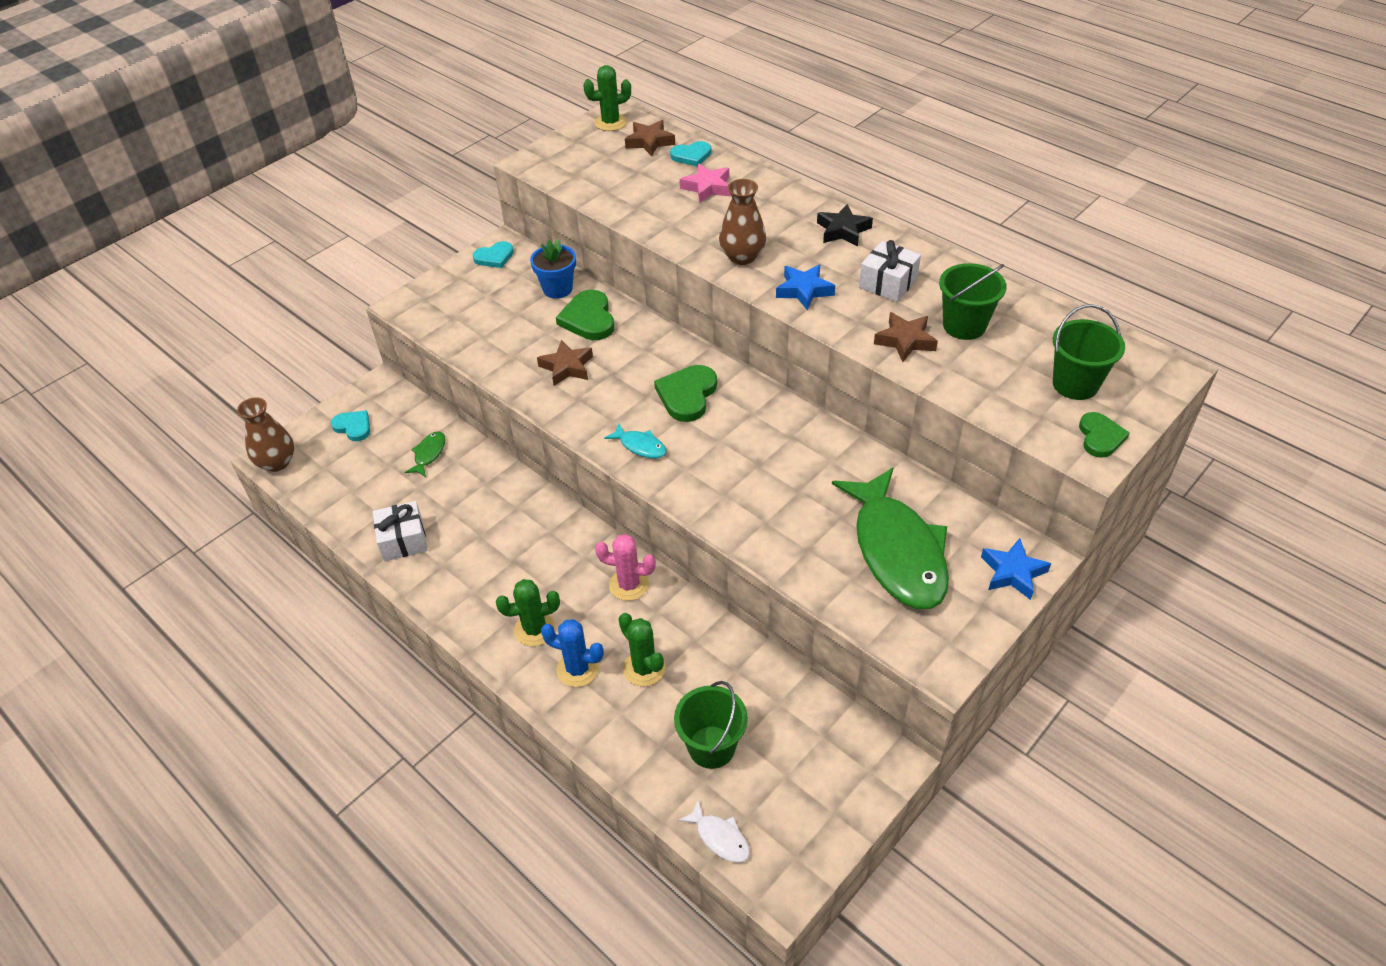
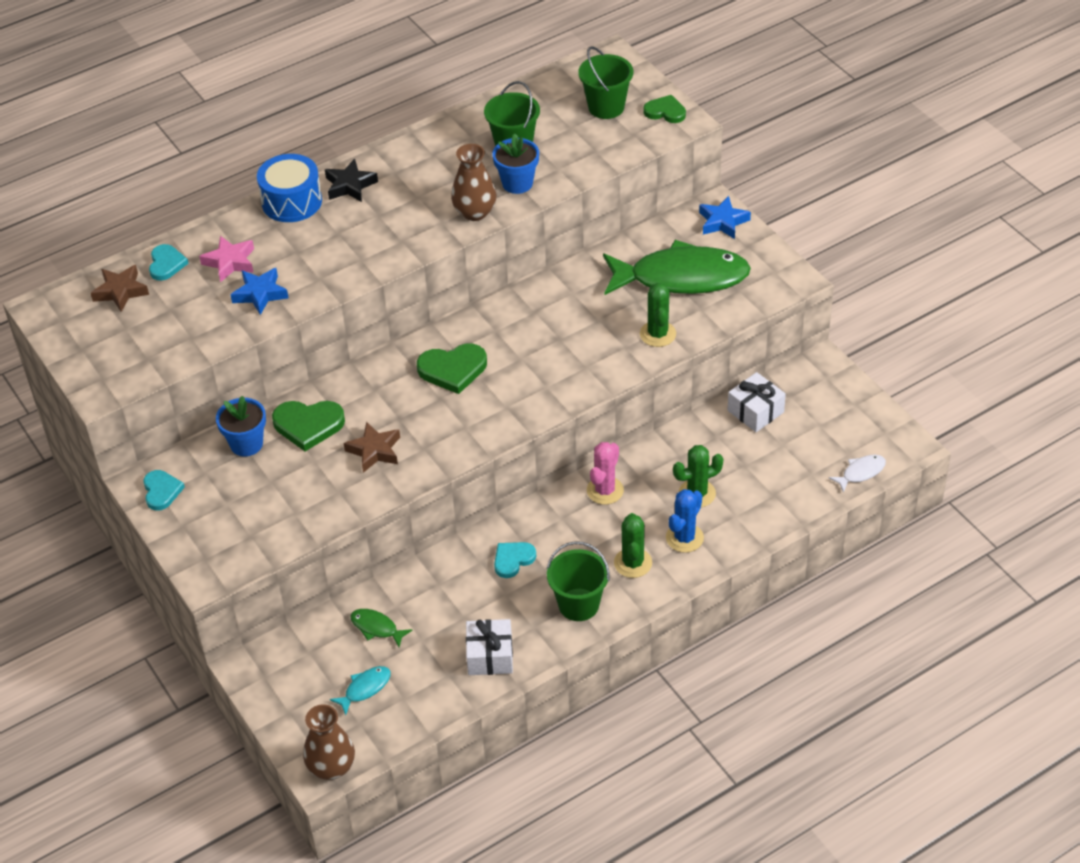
camera: 75 degrees left, 0 degrees up
(353, 427) = (305, 694): turquoise heart -> turquoise heart (513, 560)
(610, 123) = (62, 317): green cactus -> green cactus (658, 334)
(640, 446) = (506, 412): turquoise fish -> turquoise fish (365, 688)
(687, 395) = (453, 369): green heart -> green heart turned 45 degrees counterclockwise
(711, 747) = (783, 463): green bucket -> green bucket (578, 604)
(742, 257) = (355, 258): brown vase -> brown vase (475, 212)
(803, 202) = (292, 201): none -> blue drum
(804, 290) = (423, 228): blue star -> blue star (260, 294)
(888, 283) = (438, 175): white gift -> white gift (755, 411)
(905, 341) = (517, 183): brown star -> blue flower pot

